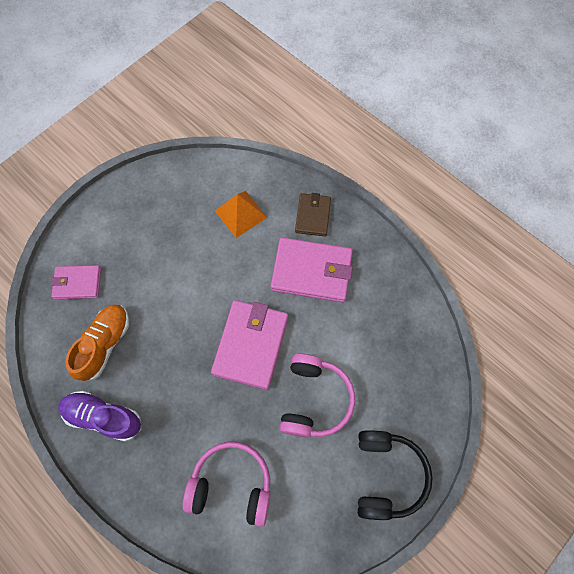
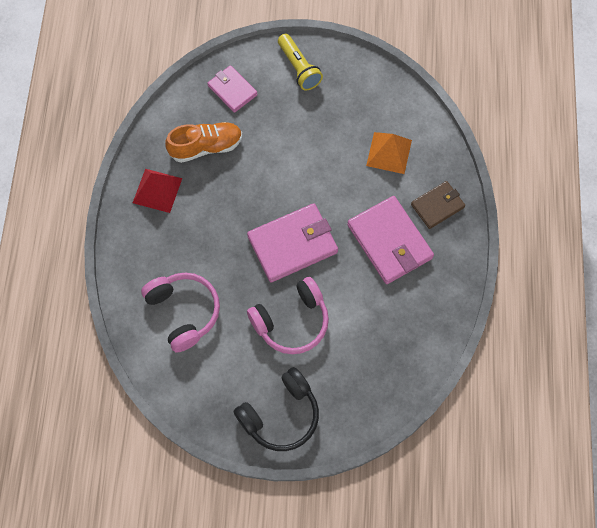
camera: 50 degrees right, 0 degrees up
(103, 417) = (157, 190): purple shoe -> red pyramid
(110, 219) = (299, 68): none -> yellow flashlight

